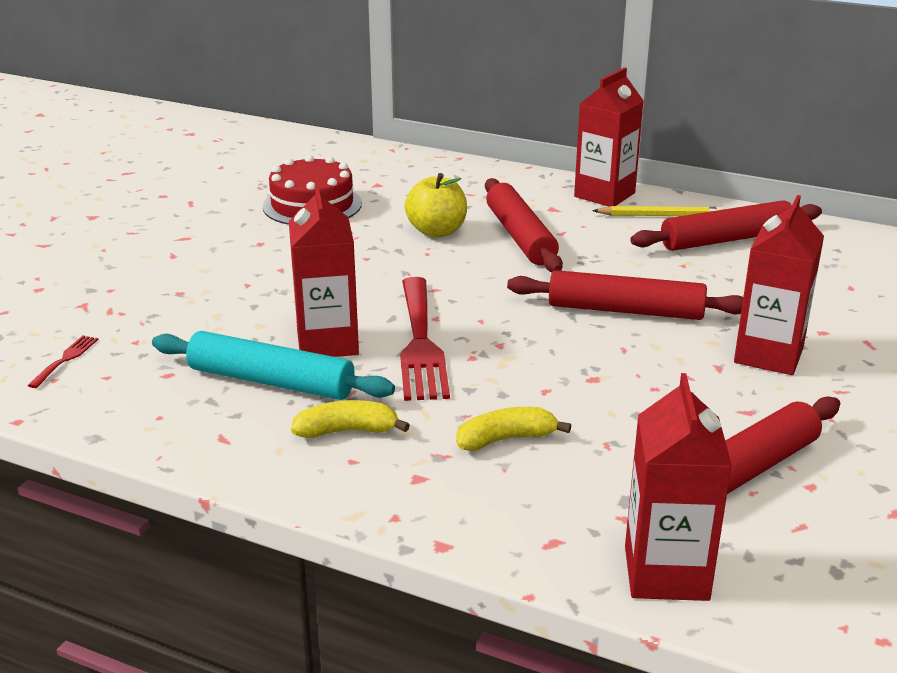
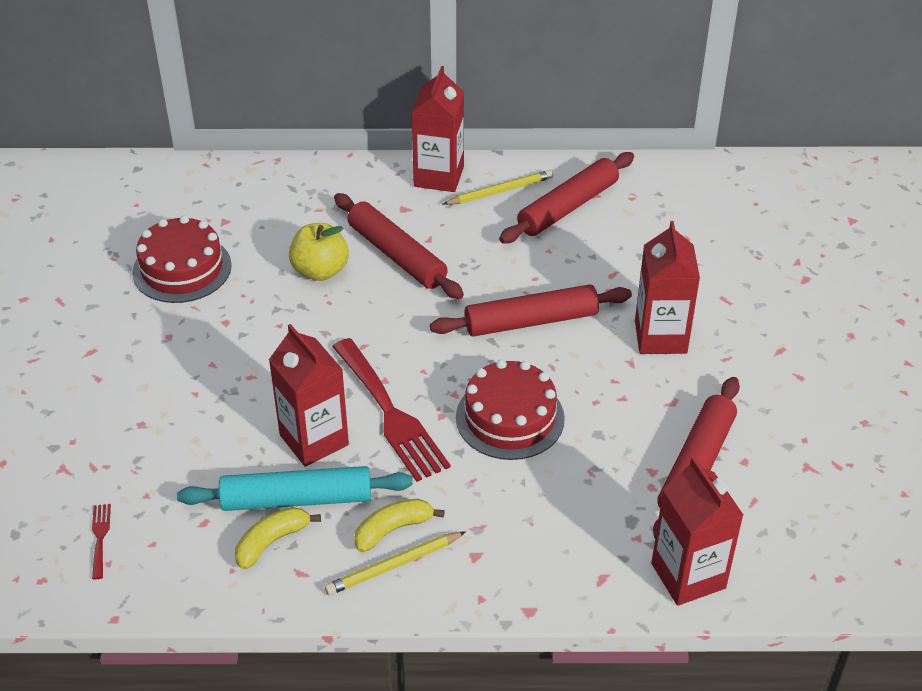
camera: 25 degrees left, 15 degrees up
(322, 460) = (393, 566): none -> yellow pencil
(506, 439) = (516, 494): yellow banana -> yellow banana (272, 542)
(546, 377) = (510, 418): none -> red cake

